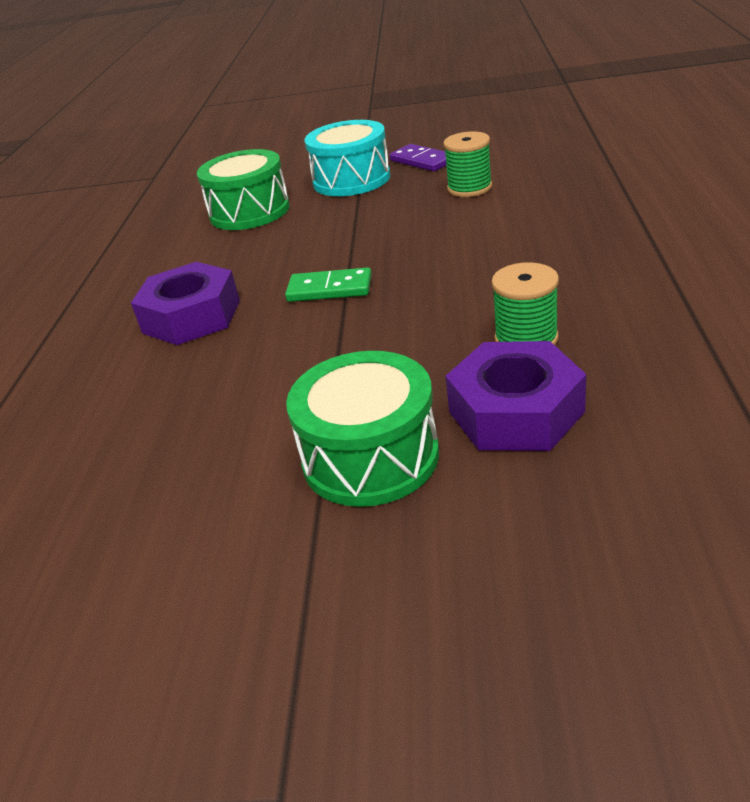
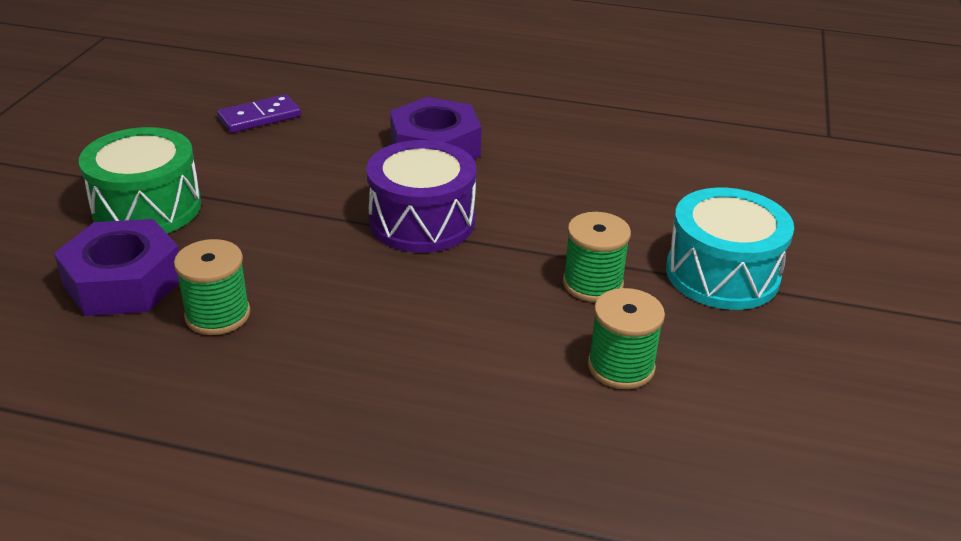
camera: 95 degrees right, 0 degrees up
(249, 211) = (664, 191): green drum -> none
(330, 289) = (422, 221): green domino -> purple drum
(385, 211) = (592, 284): none -> green spool
(422, 161) = (760, 346): purple domino -> purple domino (259, 117)

